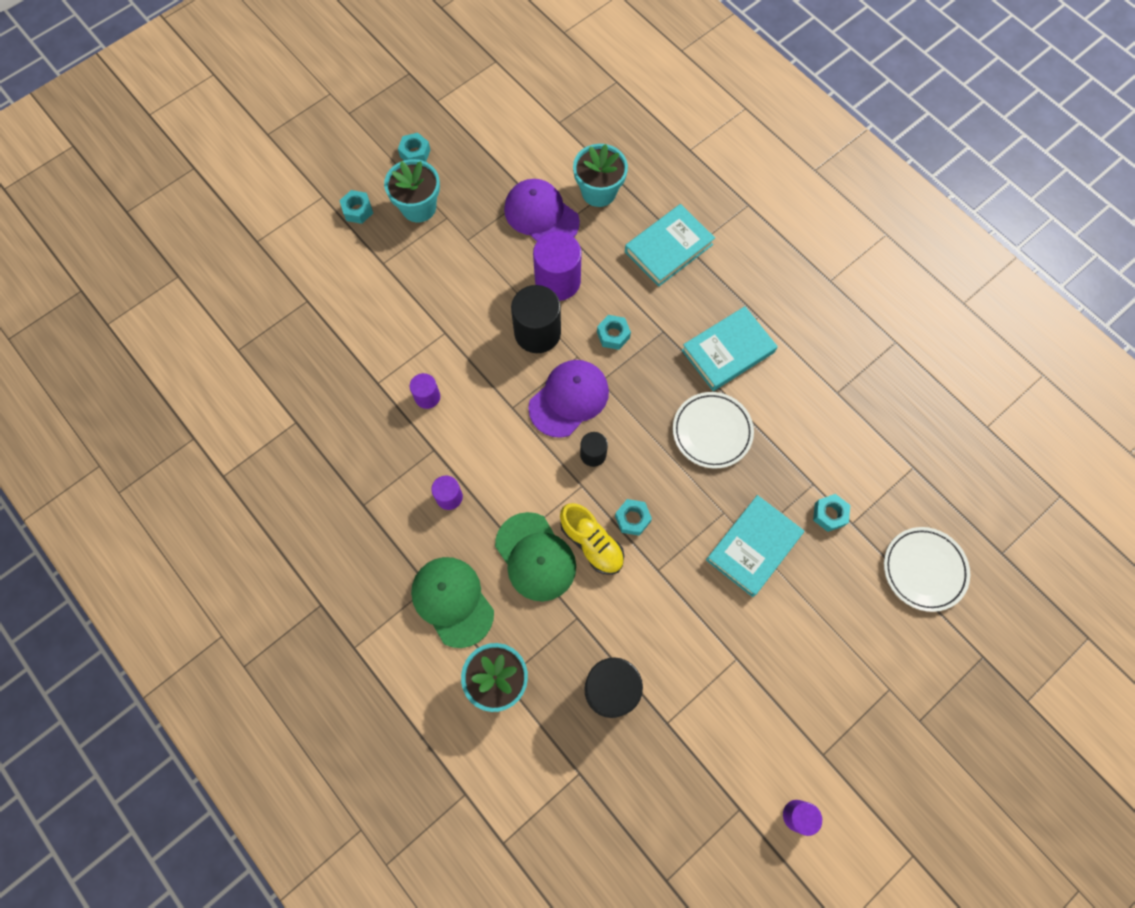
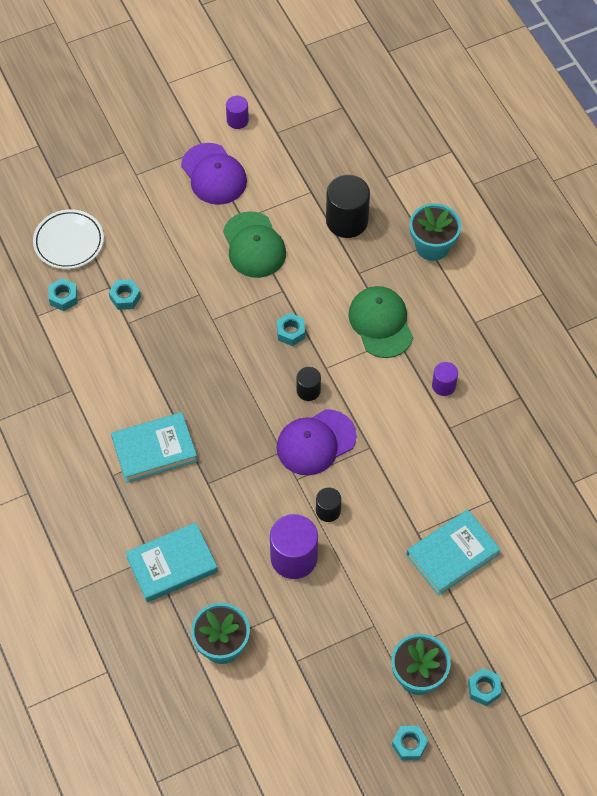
camera: 165 degrees left, 10 degrees down
(427, 397) = (446, 475): purple cylinder -> none
(452, 601) = (457, 307): green cap -> green cap (254, 245)
(537, 332) = (328, 511): black cylinder -> black cylinder, size x0.54
(541, 215) = (290, 633): purple cap -> purple cap (214, 174)
(591, 543) = (331, 322): yellow shoe -> none
(613, 335) = (256, 491): turquoise nut -> turquoise nut (63, 297)
(712, 431) = (197, 384): white plate -> none
(753, 547) = (198, 289): turquoise book -> turquoise book (452, 554)

